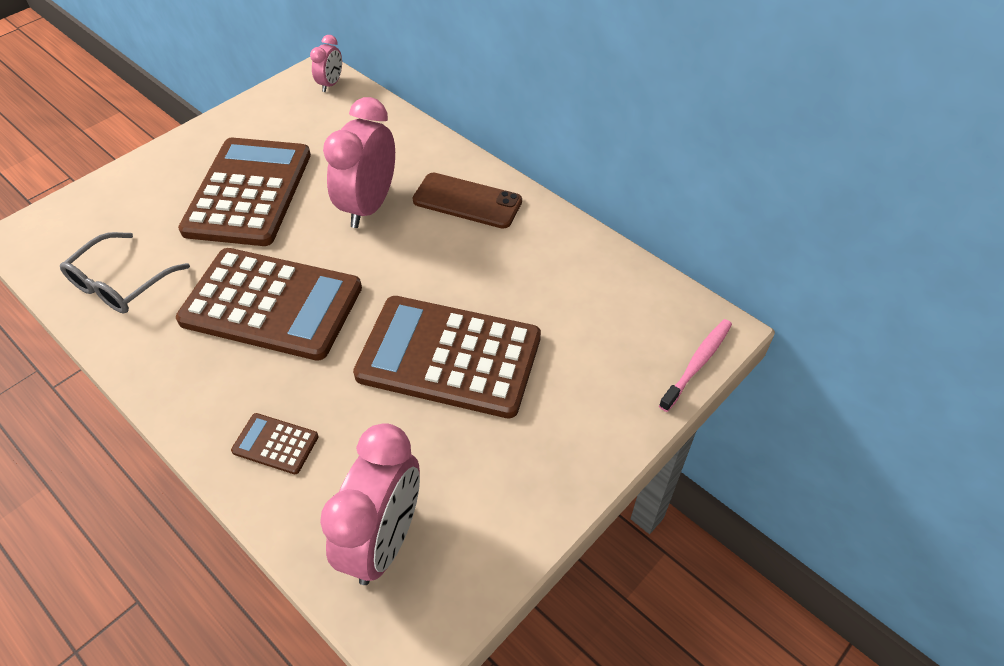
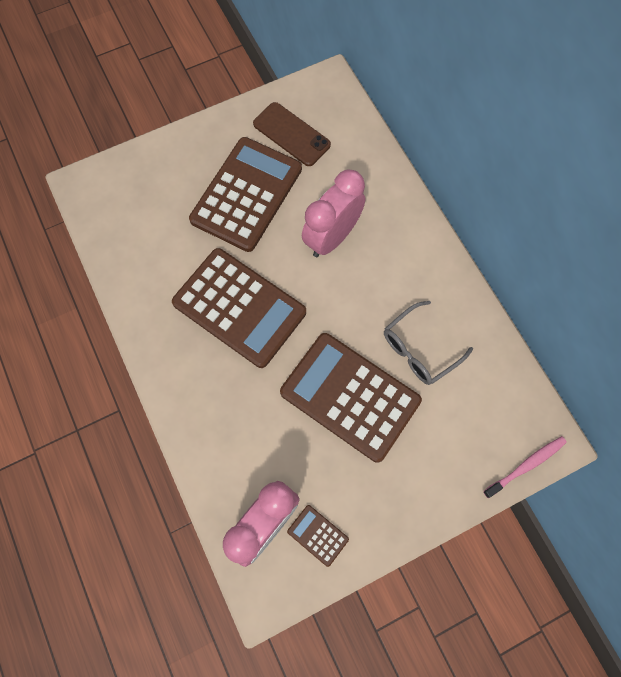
camera: 20 degrees right, 20 degrees up
(120, 284) = (140, 253): grey glasses -> grey glasses (419, 349)
(275, 444) = (215, 426): brown calculator -> brown calculator (318, 535)
(331, 84) = (336, 97): pink clock -> none
(467, 201) = (408, 257): brown phone -> brown phone (291, 134)

